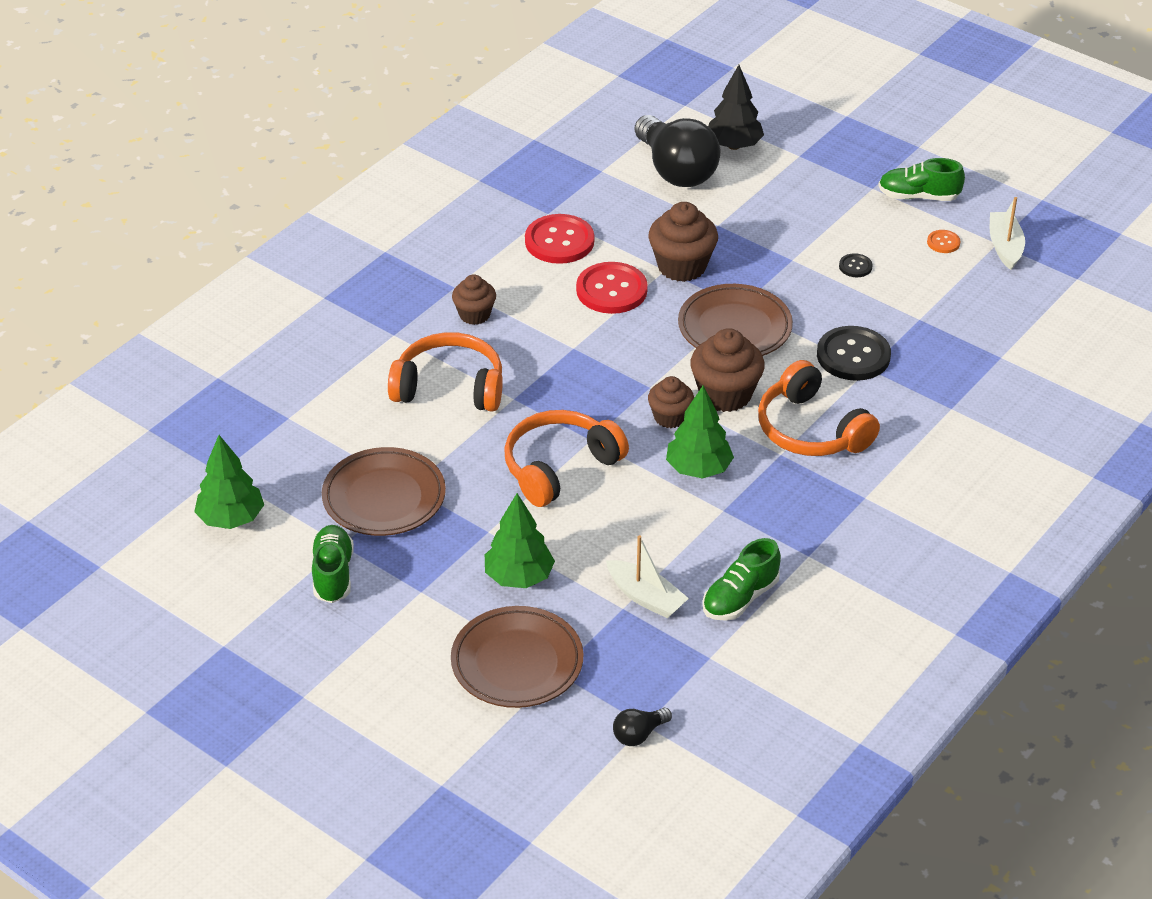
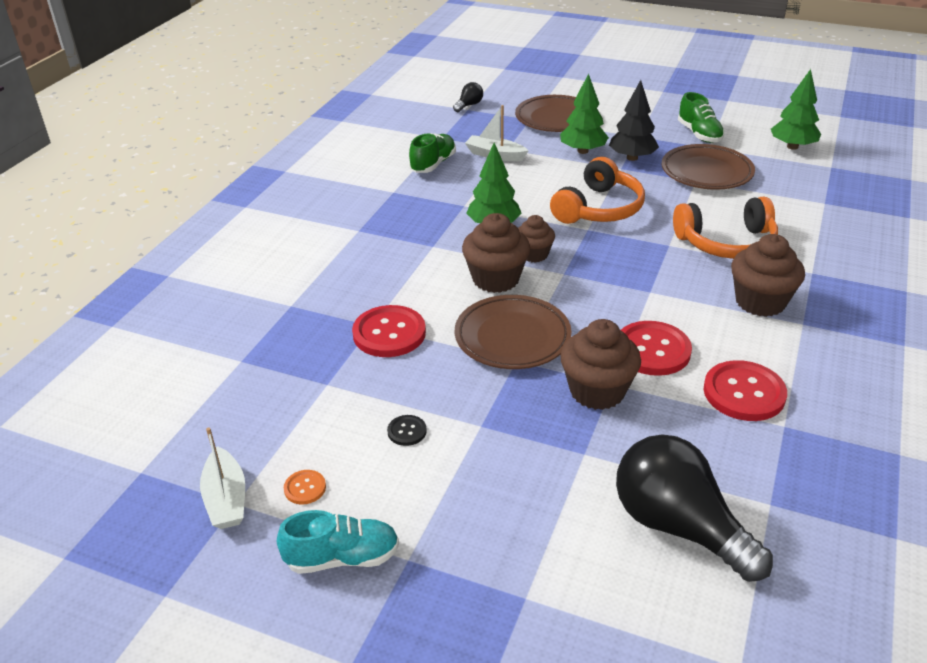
camera: 165 degrees right, 5 degrees down
(474, 315) = (760, 302): brown cupcake -> brown cupcake, size x1.61
(734, 145) = (625, 594): black tree -> black tree (632, 158)
(811, 429) = (412, 267): orange headphones -> none
(853, 356) = (389, 333): black button -> red button
(918, 196) = (342, 558): green shoe -> turquoise shoe

